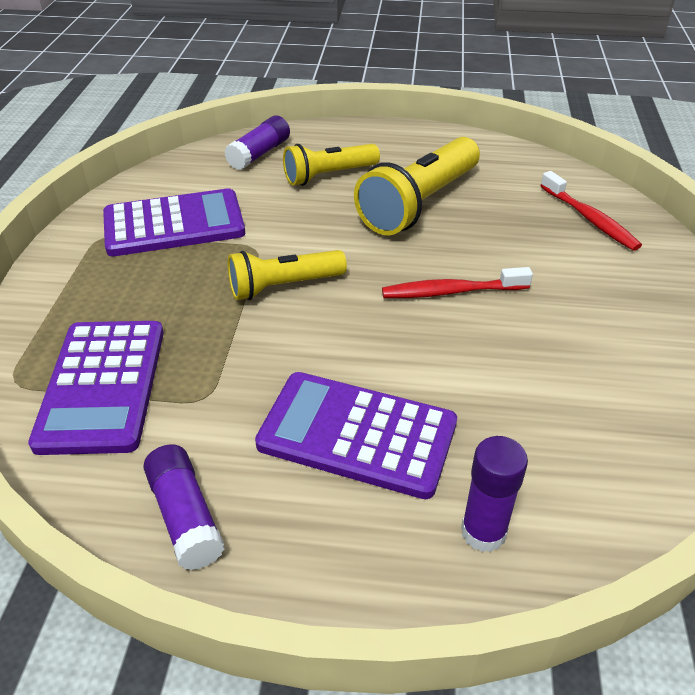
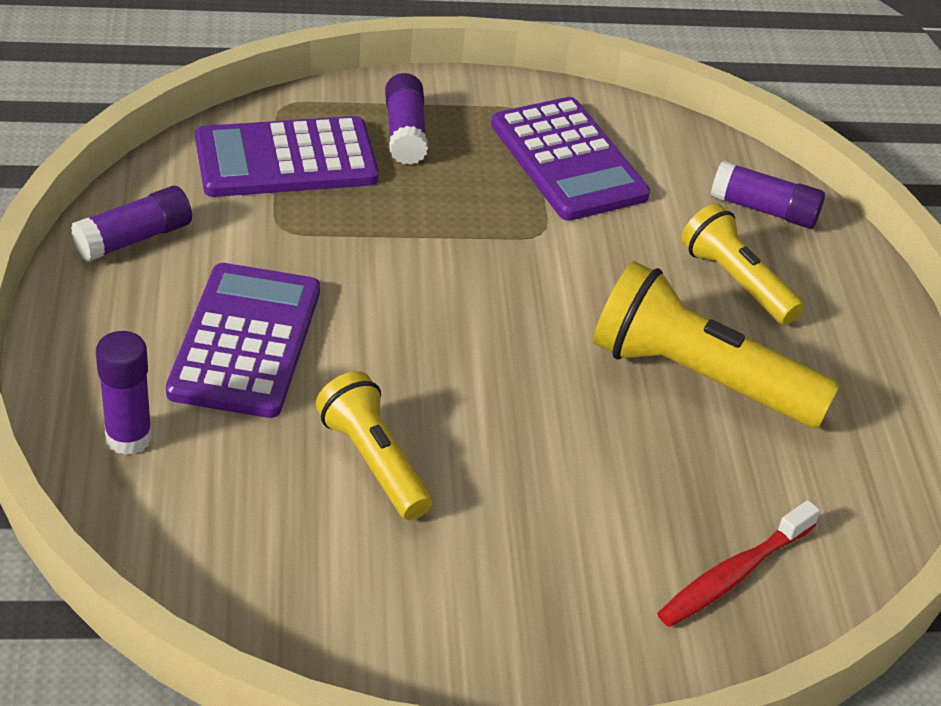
camera: 75 degrees right, 0 degrees up
(98, 305) = (405, 133): none -> purple glue stick
(283, 286) = (474, 264): yellow flashlight -> yellow flashlight (374, 462)
(451, 292) = (504, 413): red toothbrush -> none

